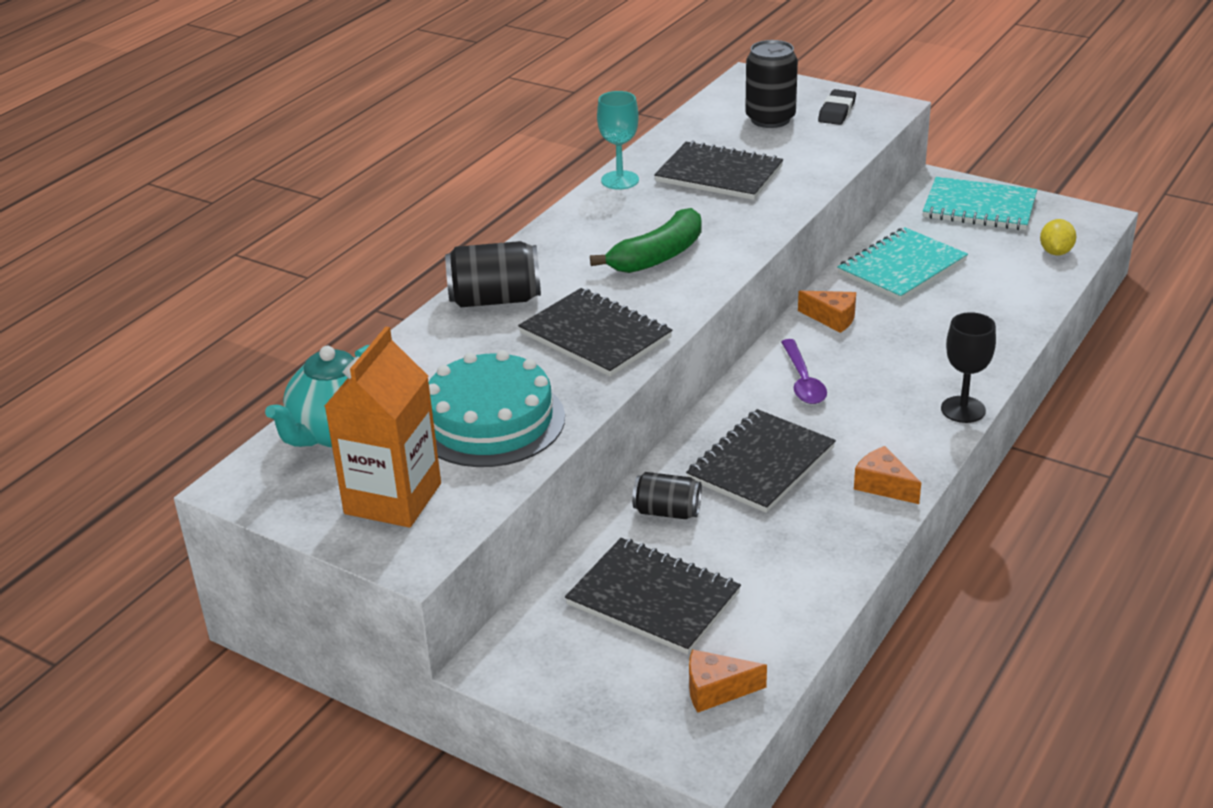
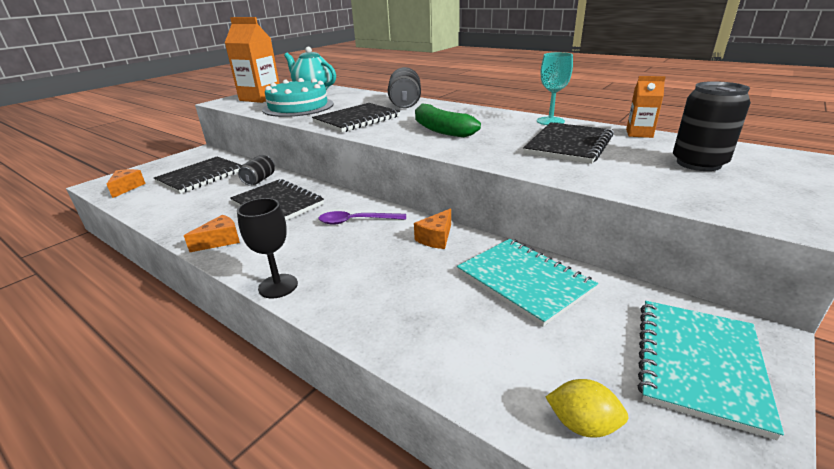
camera: 95 degrees right, 5 degrees down
(675, 134) = (639, 133): none -> orange carton
(837, 111) = (749, 192): black eraser -> none

